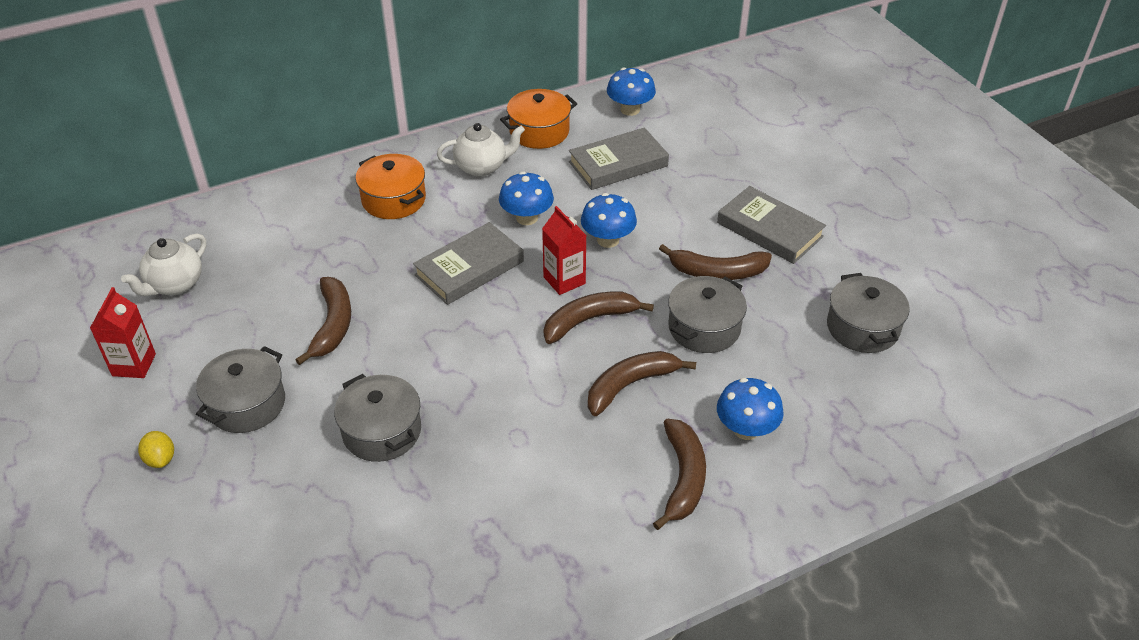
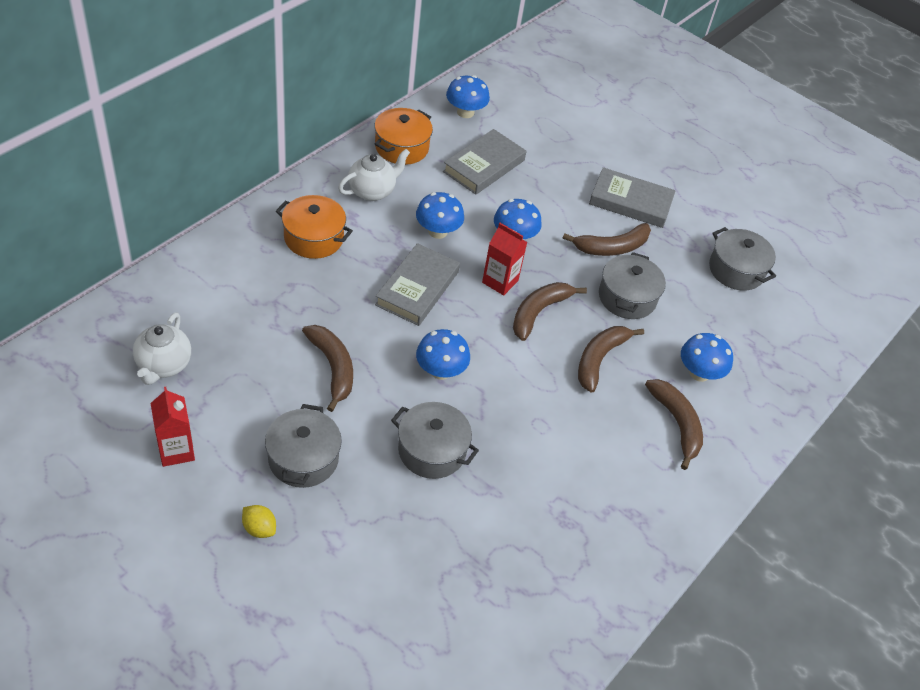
camera: 30 degrees left, 5 degrees up
(442, 354) = (440, 371): none -> blue mushroom

